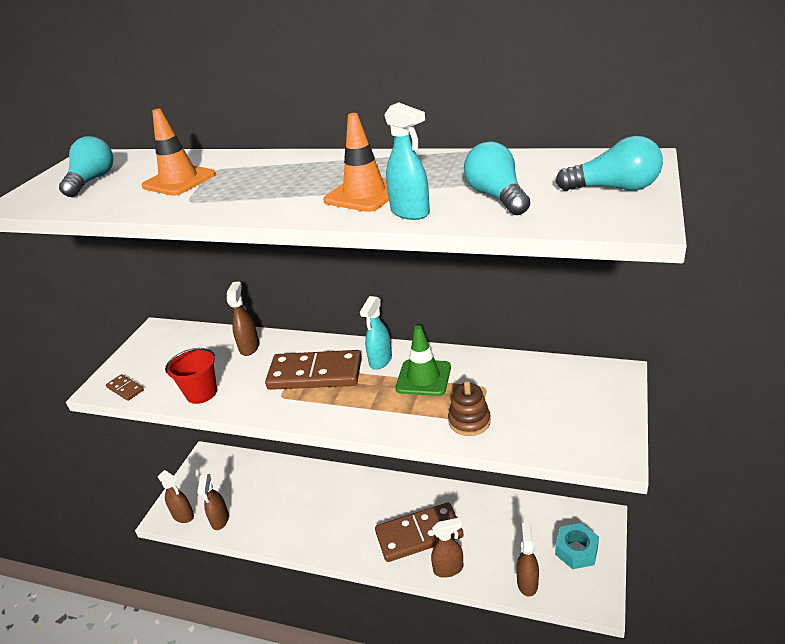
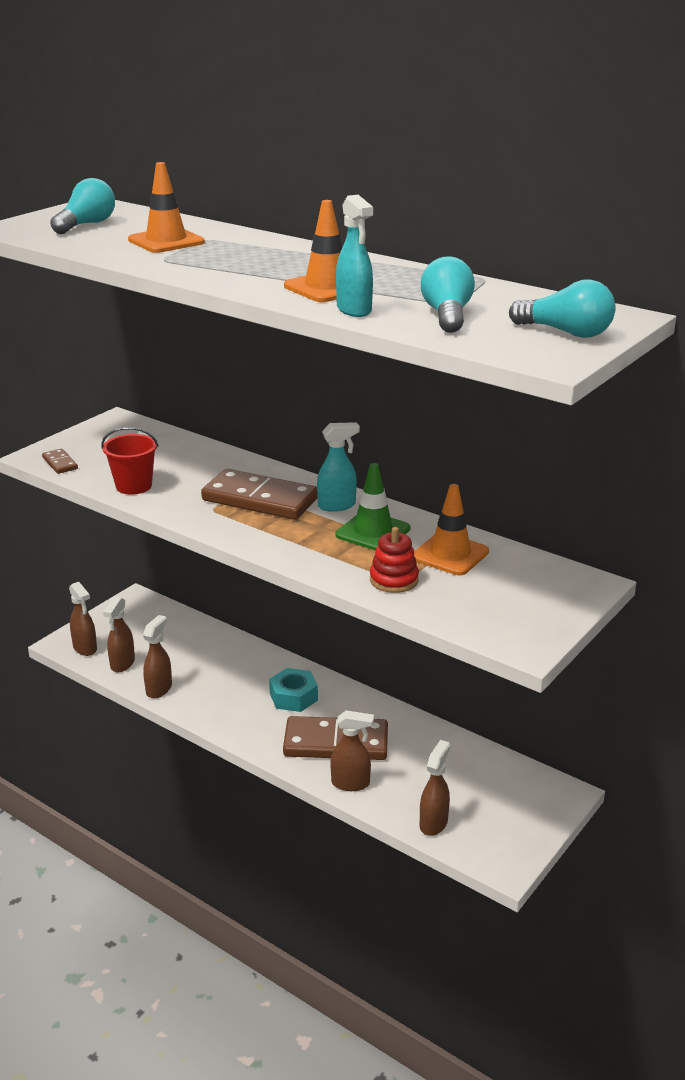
camera: 15 degrees right, 5 degrees down
(249, 347) = (206, 459): brown spray bottle -> brown spray bottle (159, 689)
(380, 360) = (337, 505): turquoise spray bottle -> turquoise spray bottle turned 150 degrees counterclockwise
(469, 421) = (394, 580): brown stacking toy -> red stacking toy
(496, 381) = (450, 554): none -> orange traffic cone
(576, 550) = (511, 812): turquoise nut -> turquoise nut (293, 697)

